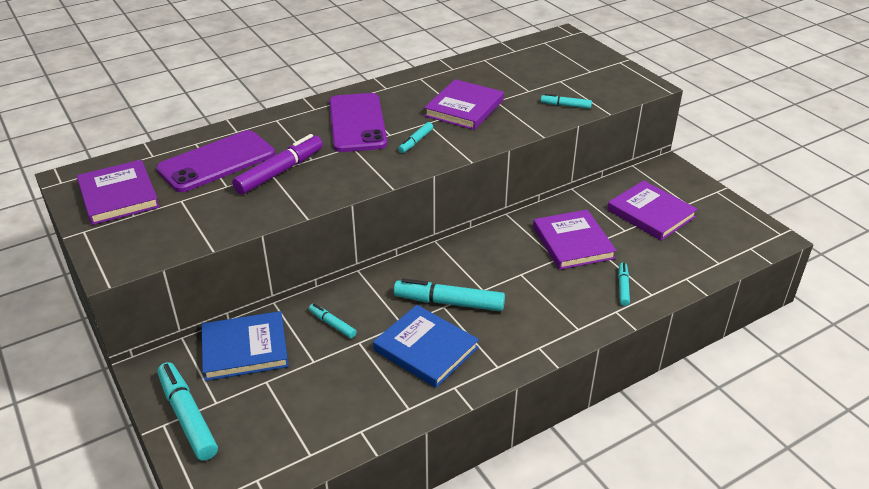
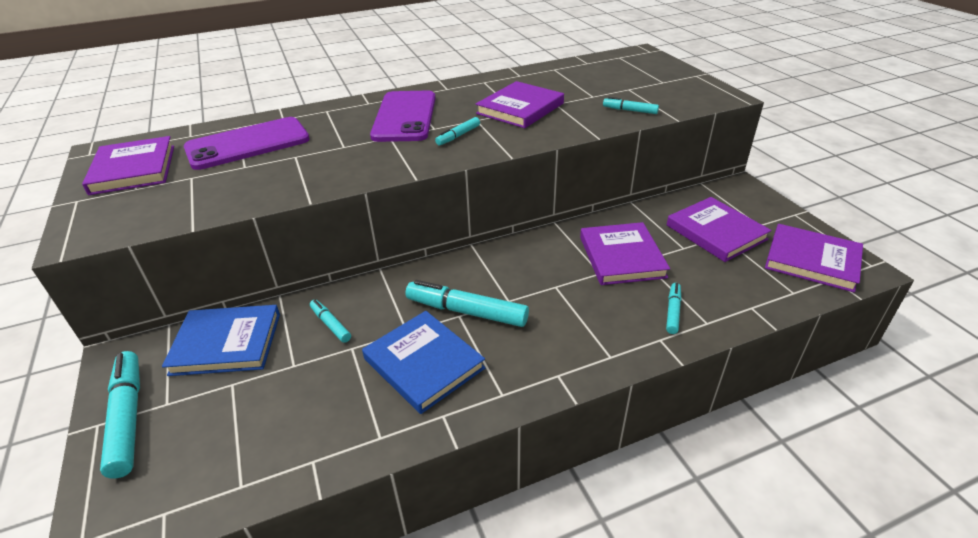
camera: 10 degrees right, 0 degrees up
(280, 172) = (305, 156): purple marker -> none
(732, 233) = (812, 260): none -> purple book

